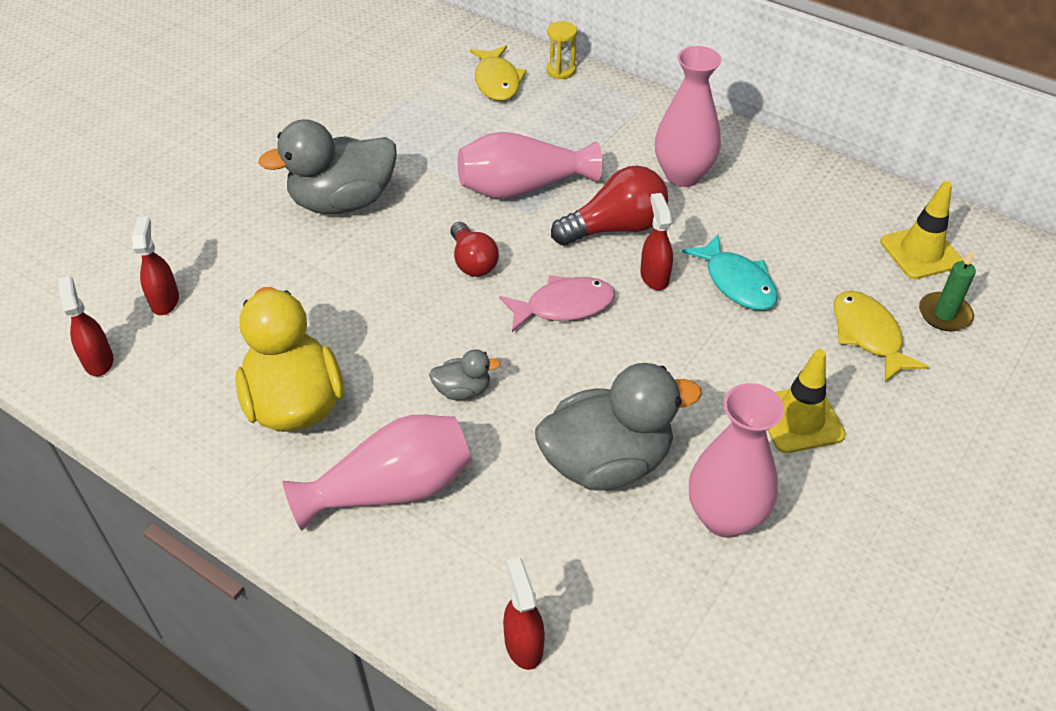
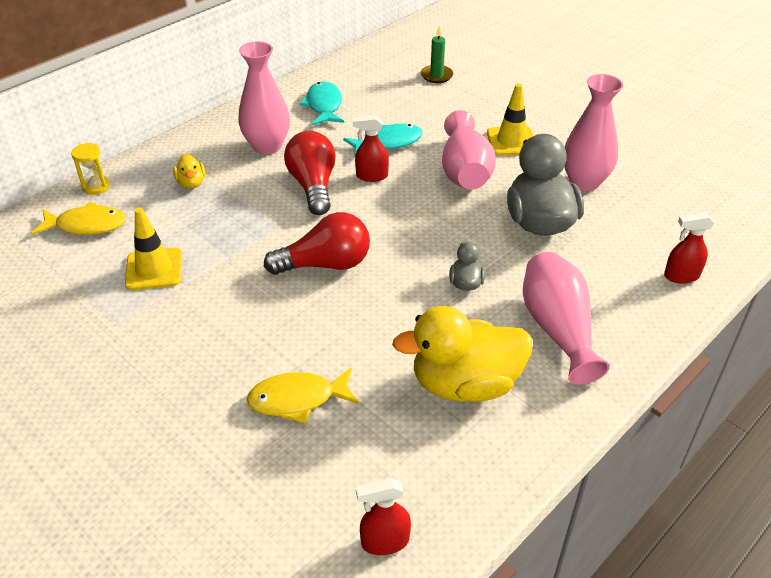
camera: 80 degrees left, 5 degrees down
(165, 300) = (311, 485): red spray bottle -> none
(343, 202) = (214, 341): grey duck -> none
(472, 262) = (326, 264): red light bulb -> red light bulb, size x1.53
(522, 187) = (245, 227): pink vase -> pink vase (465, 171)
(563, 306) = (390, 222): pink fish -> none
(588, 132) = (191, 183): none -> yellow duck
(798, 208) = (324, 105): none -> turquoise fish
(868, 335) = (448, 104): yellow fish -> yellow fish (298, 399)
(920, 252) = (382, 71): yellow traffic cone -> yellow traffic cone (154, 269)

